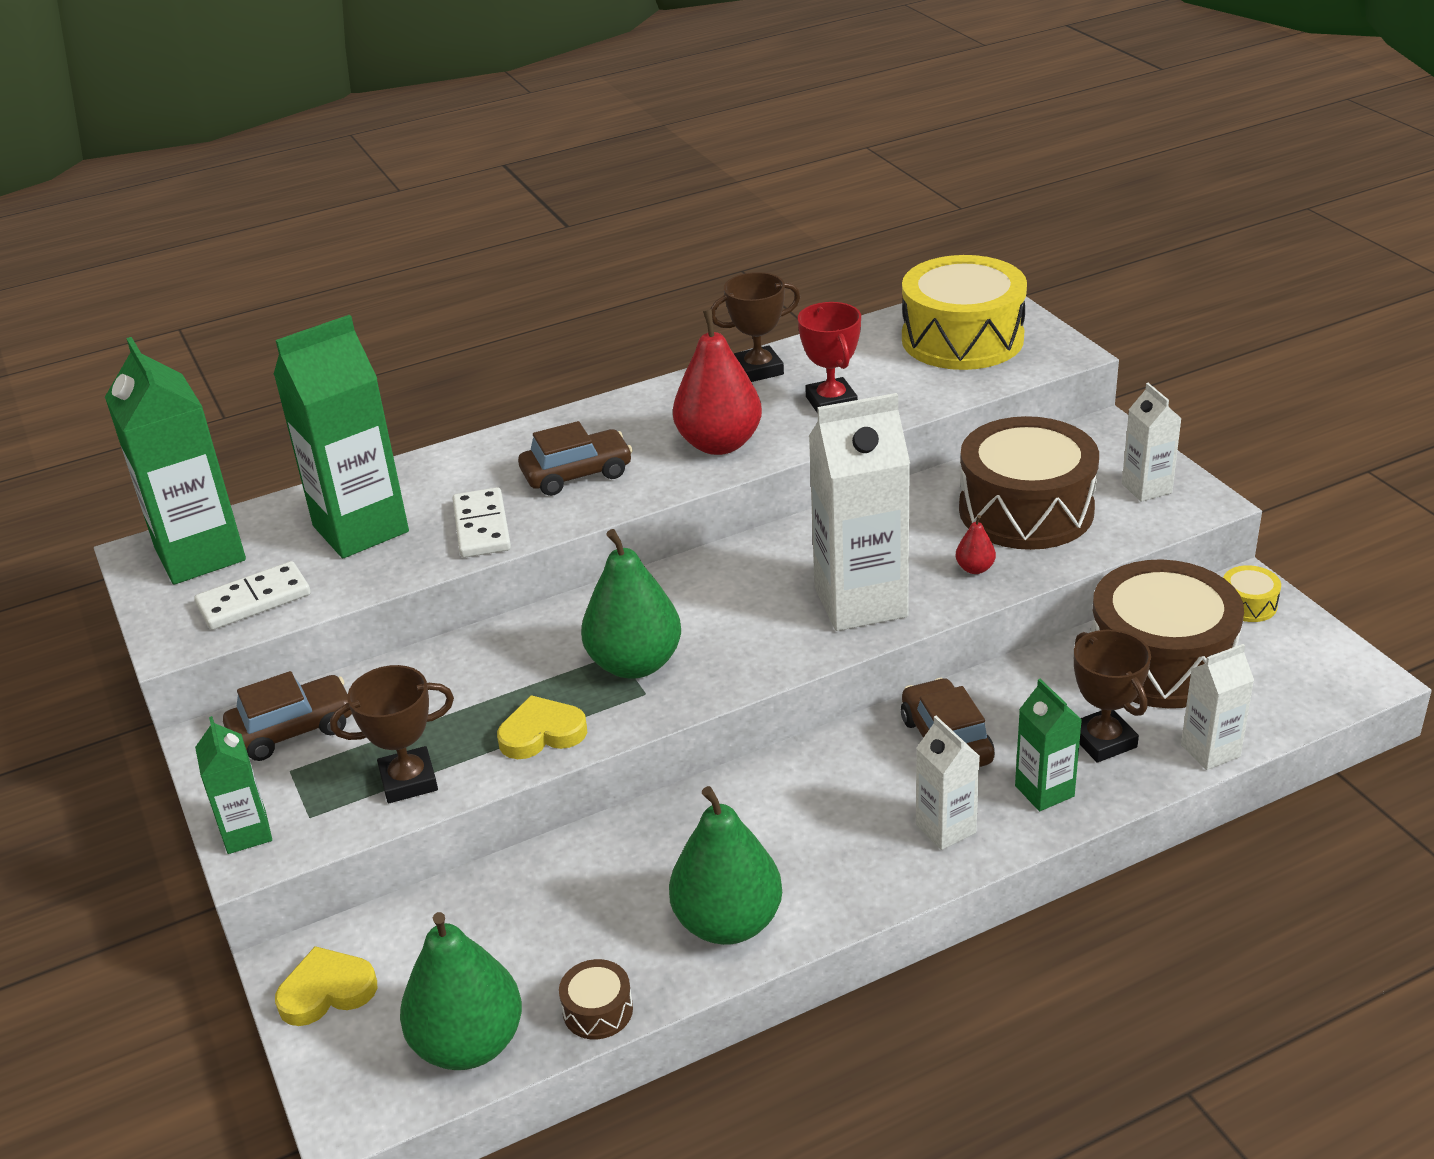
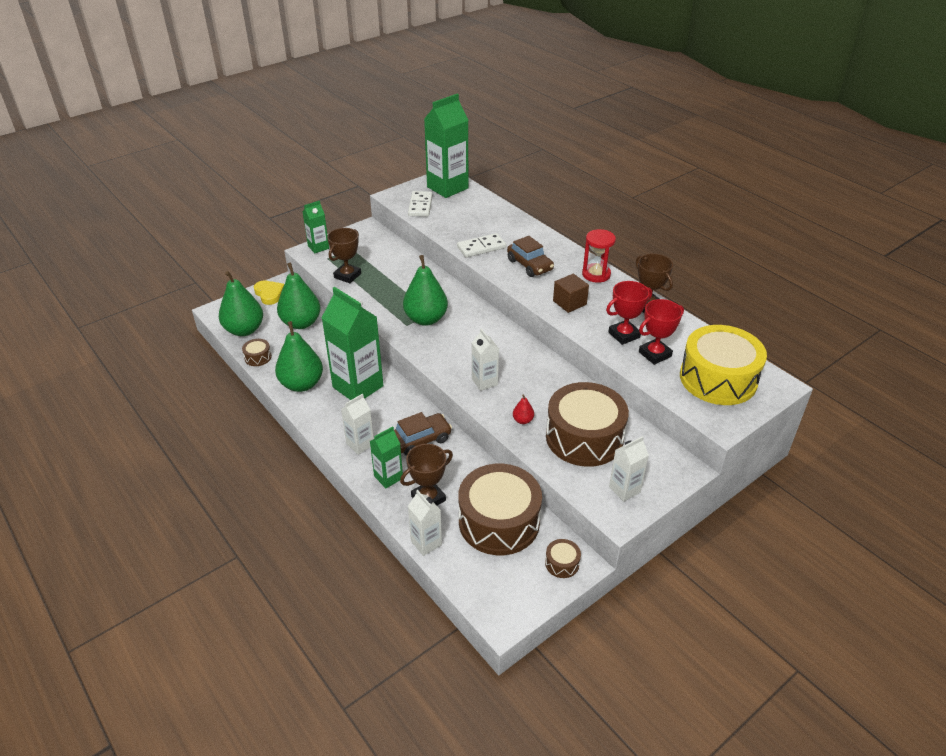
camera: 75 degrees right, 5 degrees up
(254, 600) = (420, 206): white domino -> white domino turned 45 degrees clockwise
(293, 730) = (374, 244): brown car -> none
(360, 529) = (473, 218): green carton -> green carton (358, 386)
(408, 781) = (347, 276): brown trophy -> brown trophy turned 60 degrees clockwise
(488, 923) = (301, 323): none -> green pear
(542, 733) = (377, 302): yellow heart -> none
(642, 406) = (596, 274): none -> red hourglass
(719, 444) = (569, 303): red pear -> brown cube
(860, 602) = (484, 382): white carton -> white carton, size x0.52
(890, 382) = (655, 354): none -> red trophy
(1248, 604) = (562, 563): yellow drum -> brown drum

